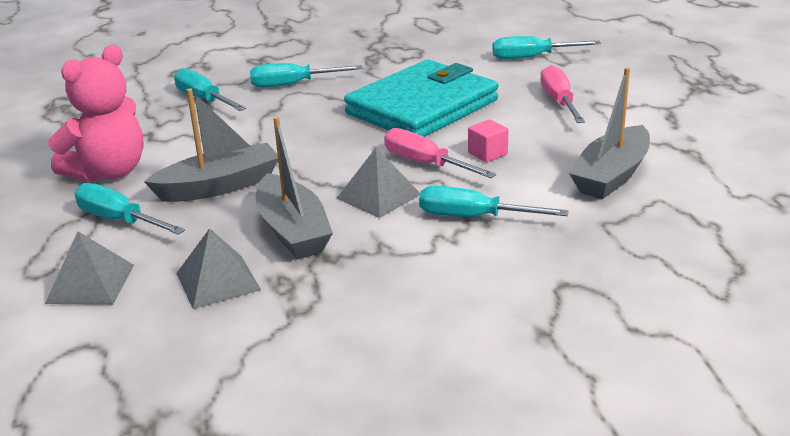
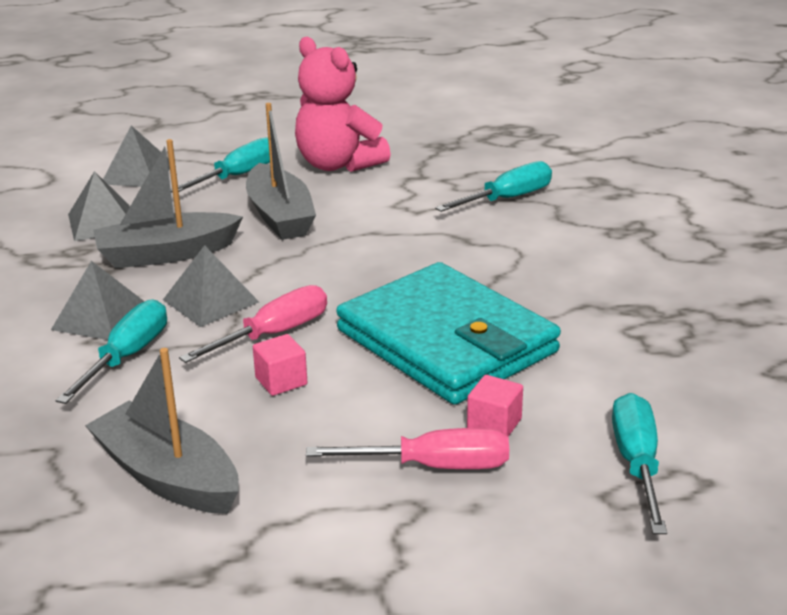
camera: 95 degrees right, 0 degrees up
(292, 85) = (544, 250): turquoise screwdriver -> none
(413, 242) = (101, 317): none -> grey pyramid
(511, 89) = (494, 424): none -> pink cube

